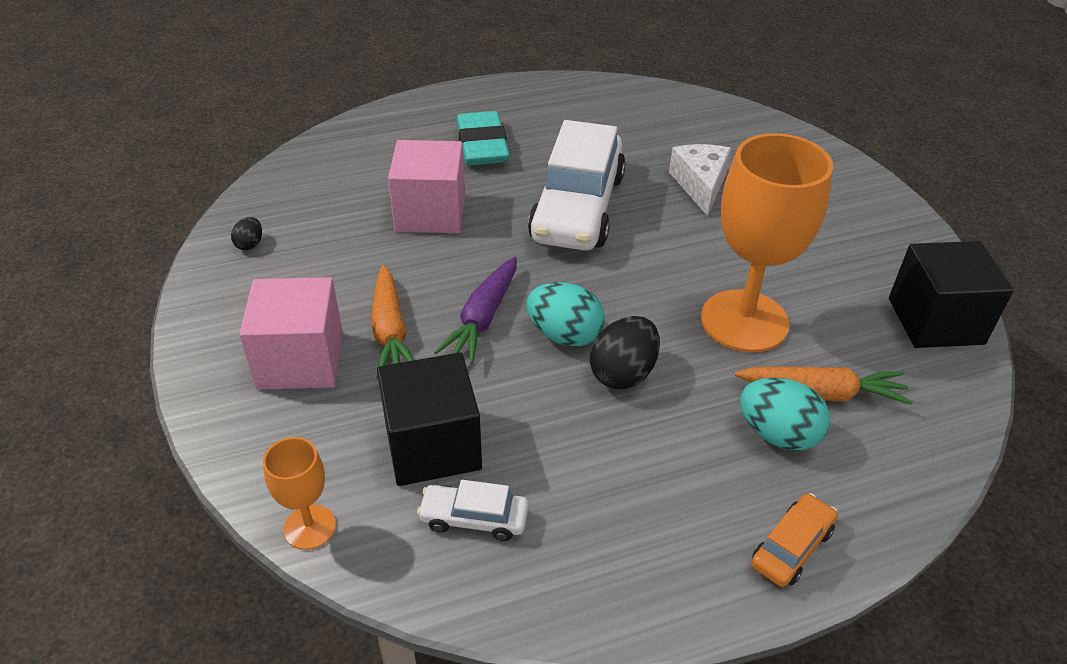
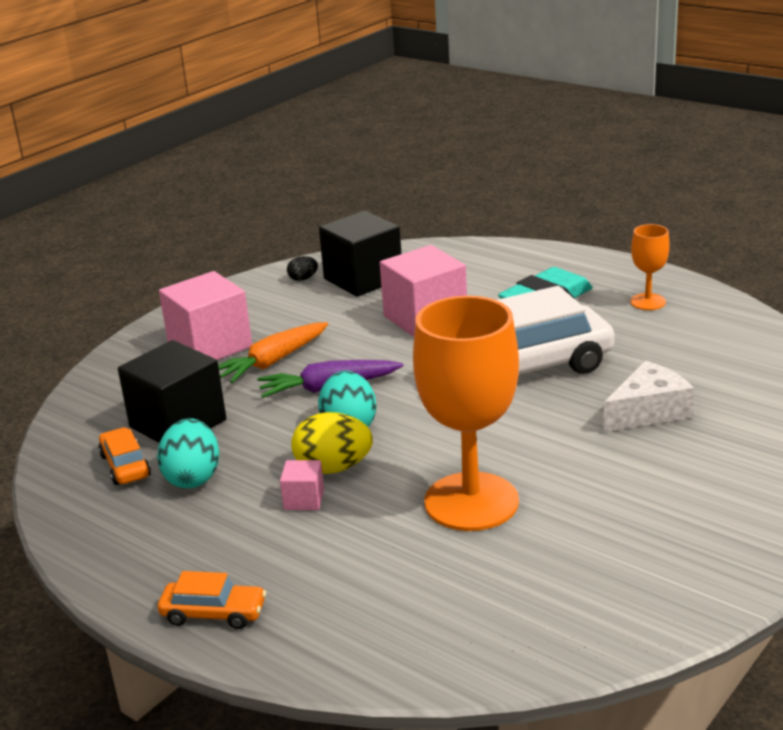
camera: 60 degrees right, 15 degrees down
(309, 527) = (70, 413): orange goblet -> orange goblet (647, 302)
(474, 518) = (125, 466): white car -> orange car
(623, 373) = (333, 468): black egg -> yellow egg
(657, 413) = (304, 499): none -> pink cube
(777, 434) = (339, 566): turquoise egg -> turquoise egg (193, 477)
(822, 393) = (420, 574): orange carrot -> none
(935, 321) = (615, 613): black cube -> black cube (363, 279)

